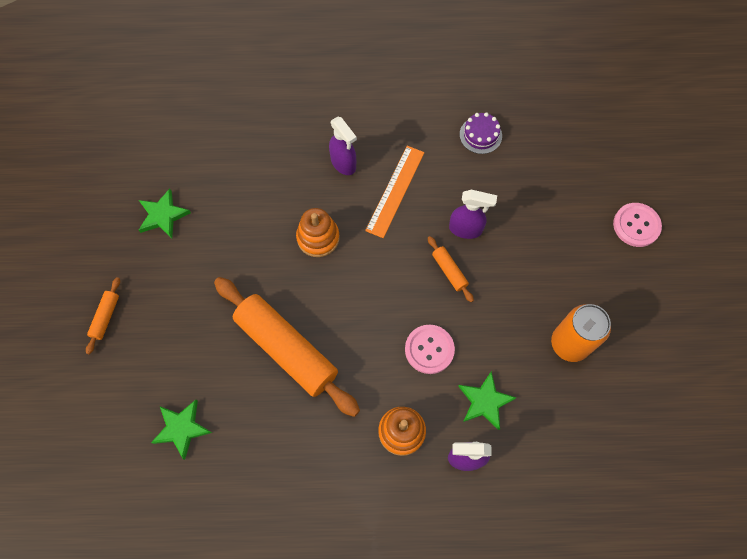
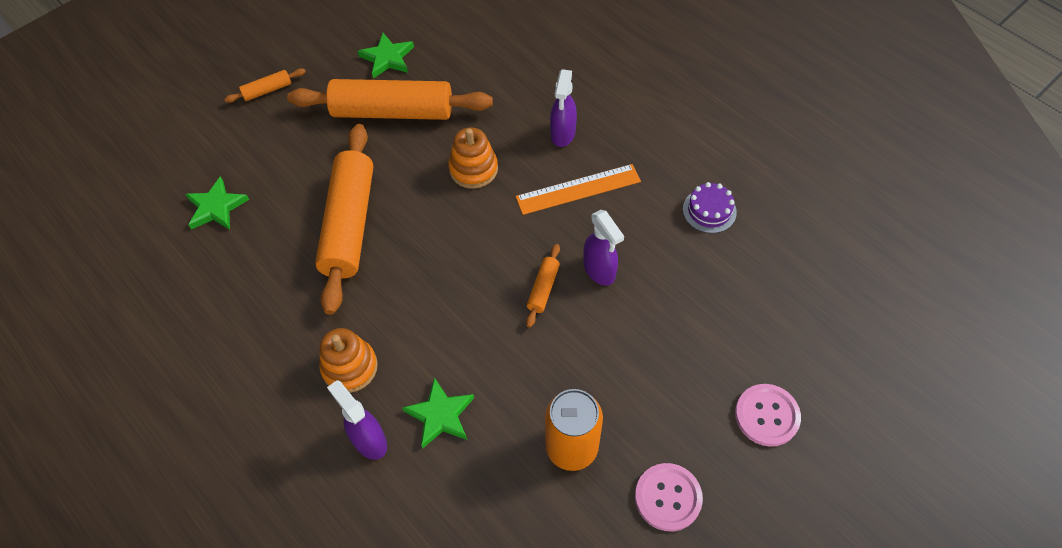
camera: 50 degrees right, 10 degrees down
(216, 249) = (393, 111): none -> orange rolling pin
(429, 349) = (449, 330): pink button -> pink button (668, 497)

